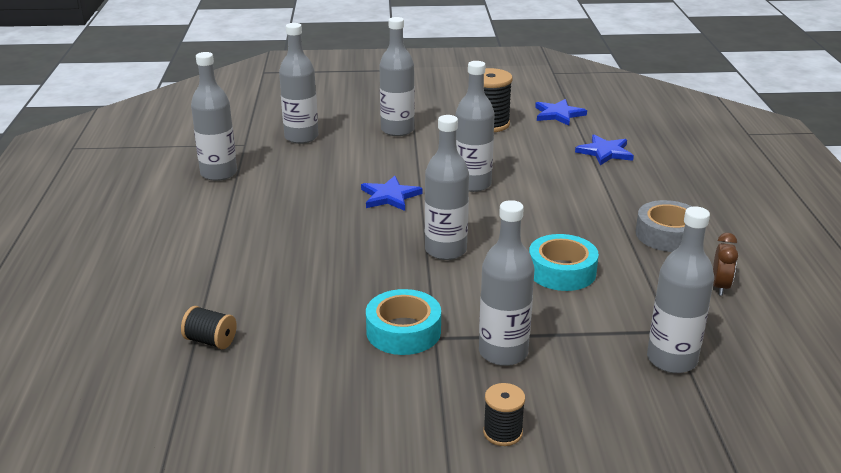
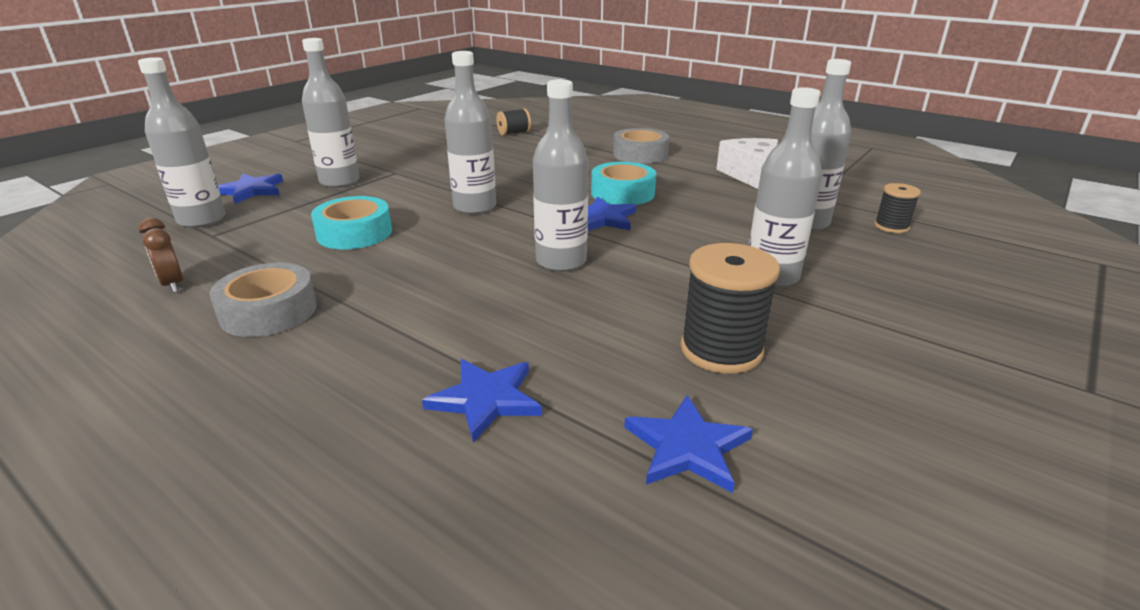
camera: 130 degrees right, 0 degrees up
(211, 234) = (640, 154): none -> grey tape
(219, 173) = (751, 175): grey bottle -> white cheese
(403, 331) = (420, 167): turquoise tape -> turquoise tape (622, 193)
(502, 432) = (298, 161): black spool -> black spool (891, 226)
(599, 389) = (251, 190): none -> blue star

